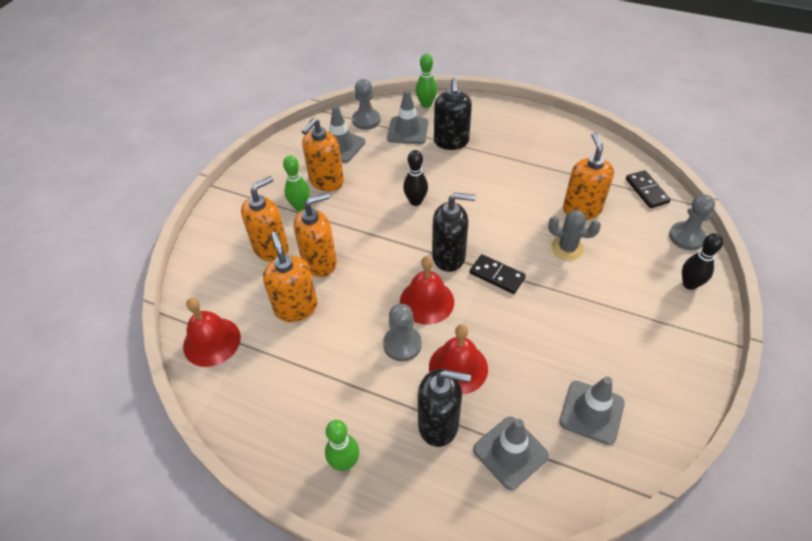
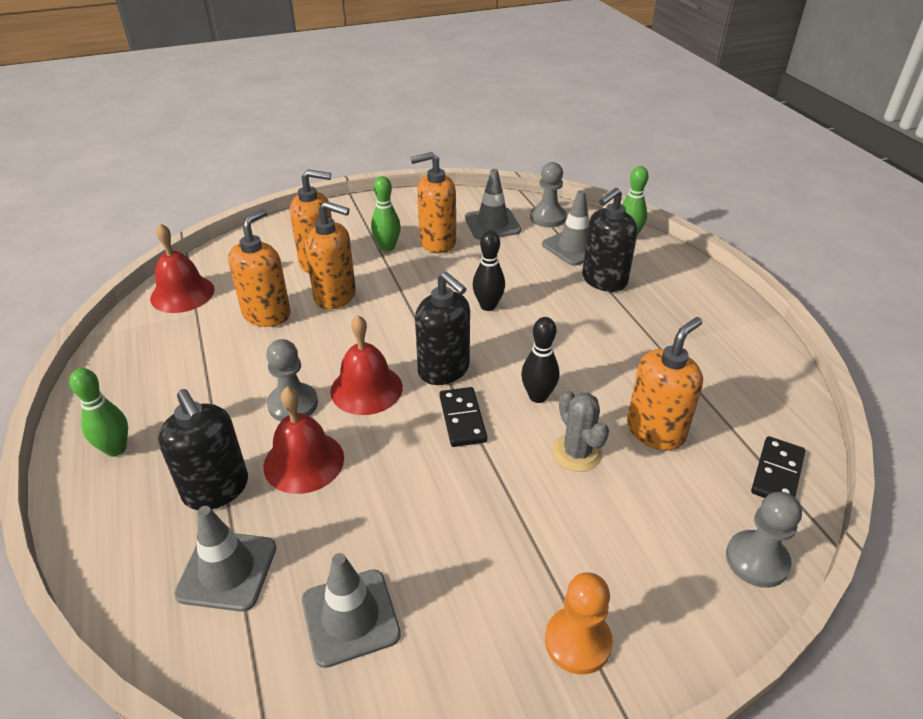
camera: 45 degrees right, 10 degrees down
(678, 331) = (577, 641): none -> orange pawn
(689, 284) = (676, 610): black bowling pin -> black bowling pin (538, 396)

